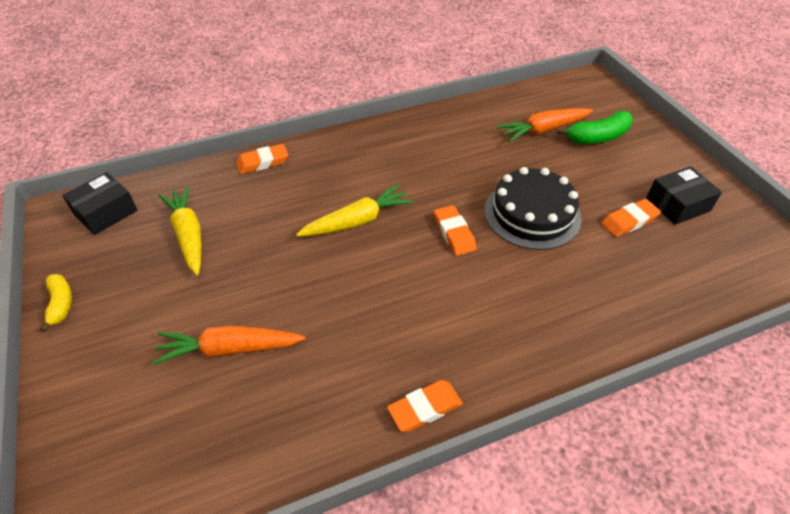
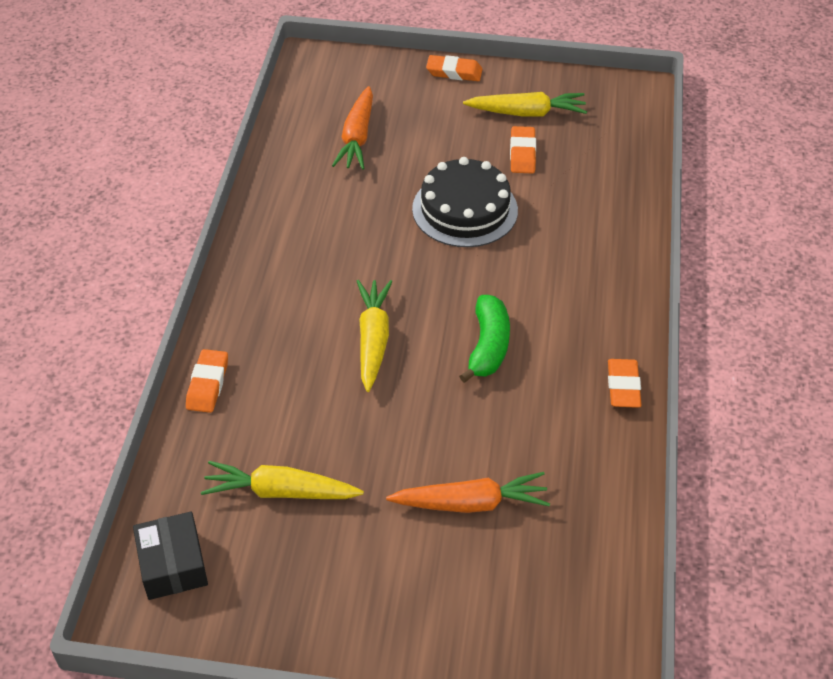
camera: 60 degrees left, 0 degrees up
(61, 304) = (303, 640): yellow banana -> none
(229, 349) = (471, 503): orange carrot -> orange carrot turned 120 degrees counterclockwise
(454, 233) = (447, 275): orange eraser -> orange eraser (454, 72)
(597, 137) = (401, 107): green banana -> green banana (488, 346)
(677, 204) = (527, 113): black box -> yellow carrot

